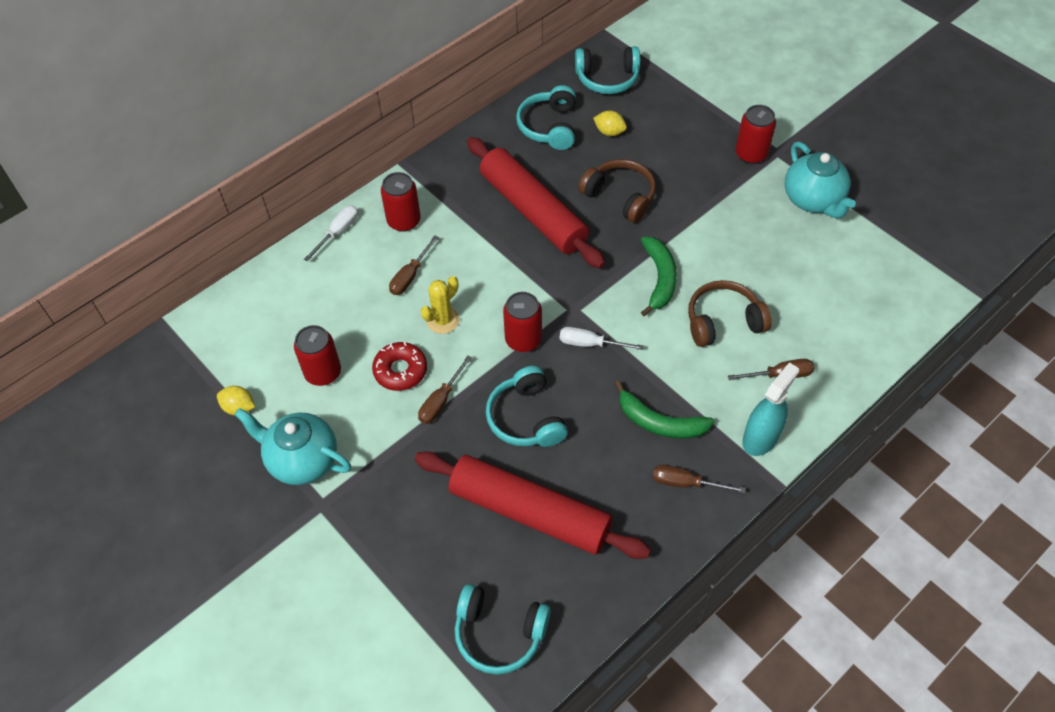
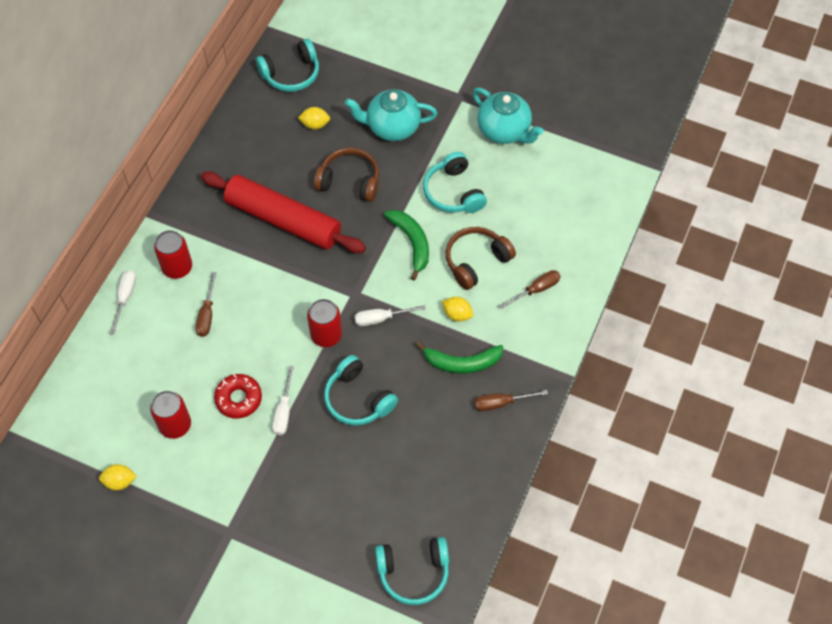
camera: 25 degrees left, 5 degrees up
(302, 460) = (195, 503): turquoise teapot -> turquoise teapot (392, 127)
(441, 401) = (284, 411): brown screwdriver -> white screwdriver
(443, 320) = (253, 343): yellow cactus -> none
(530, 512) = (395, 472): red rolling pin -> none
(549, 127) = (261, 137): turquoise headphones -> turquoise headphones (453, 192)
(677, 369) = (457, 314): none -> yellow lemon
(751, 154) = (439, 105): red can -> none
(760, 438) = (541, 346): turquoise spray bottle -> none

